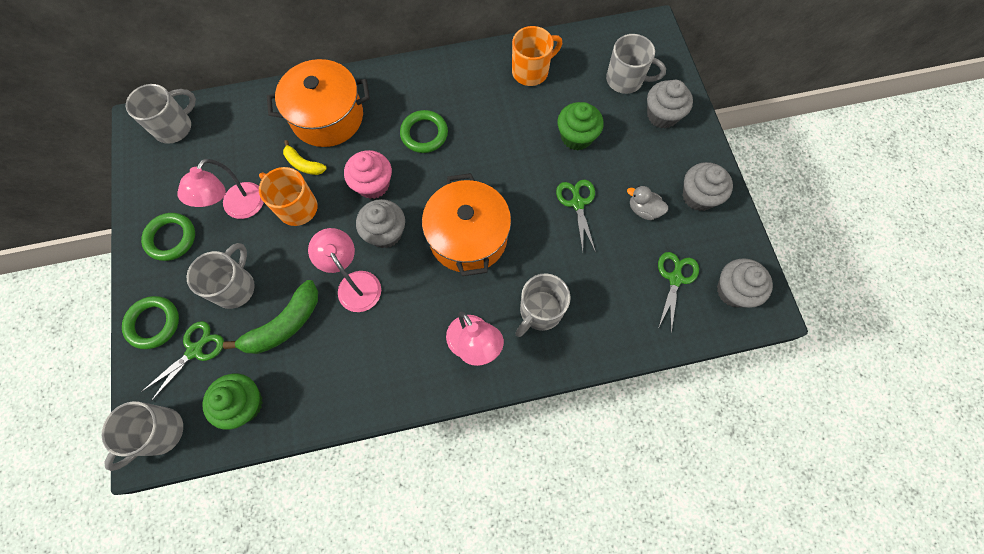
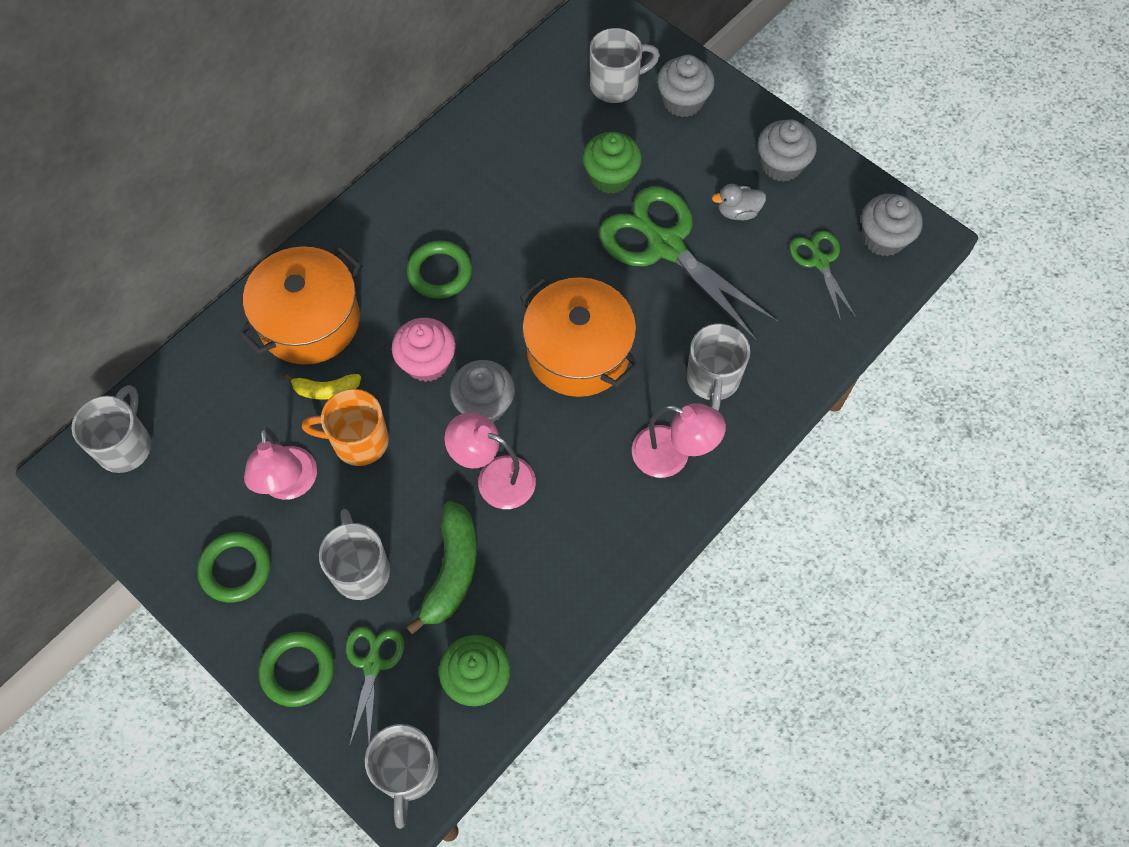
camera: 35 degrees left, 5 degrees down
(531, 71) = (505, 133): orange mug -> none
(577, 203) = (666, 246): green scissors -> green scissors, size x1.95

